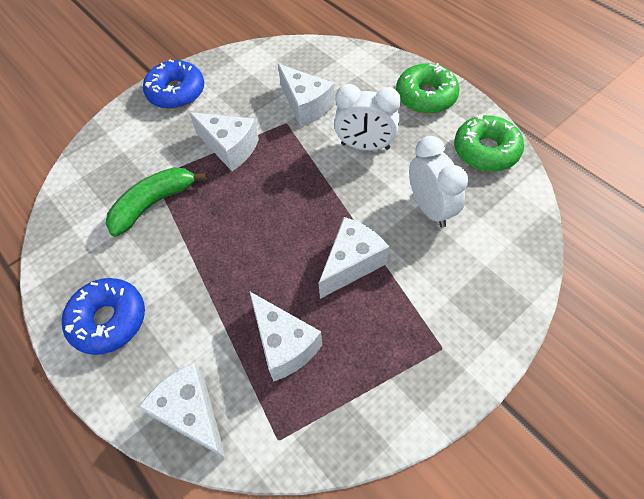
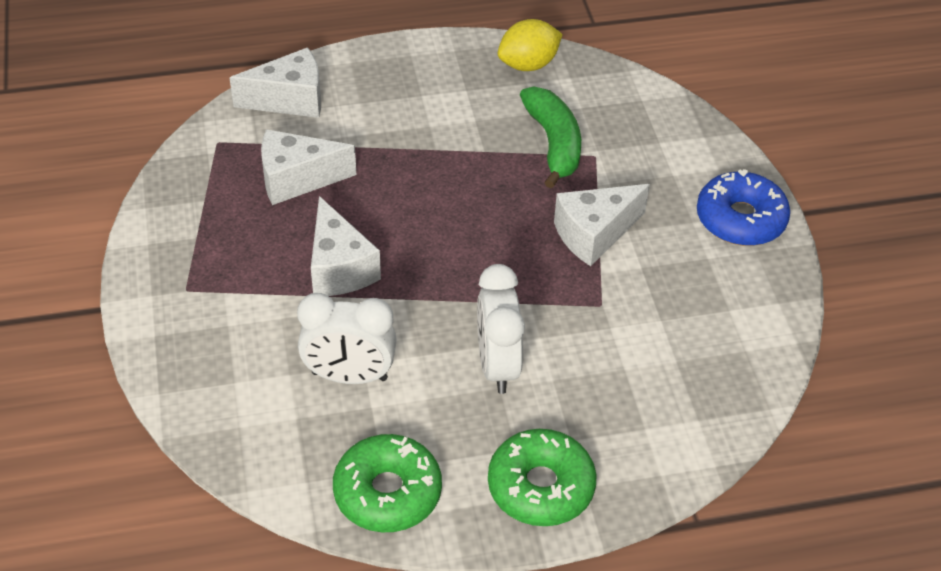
camera: 115 degrees right, 10 degrees down
(66, 259) = (528, 64): none -> yellow lemon
(109, 320) = (429, 75): blue donut -> none
(306, 106) = (619, 339): white cheese -> none
(365, 146) = (497, 365): white clock -> white clock turned 45 degrees counterclockwise

